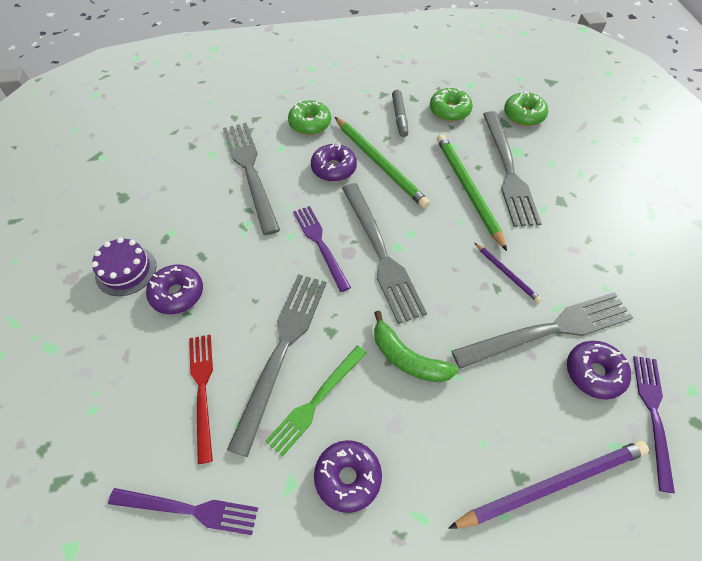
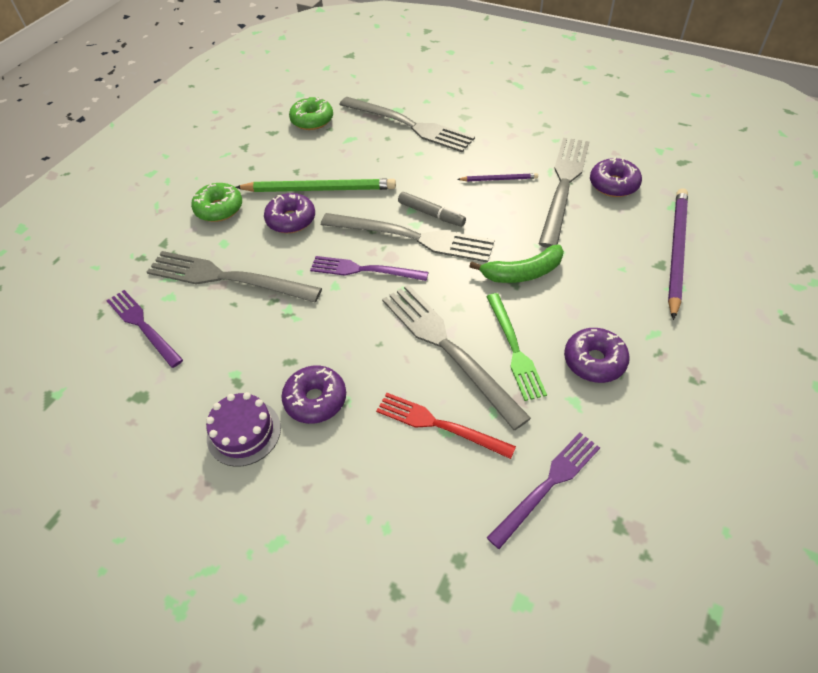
camera: 50 degrees left, 5 degrees down
(399, 117) = (283, 151): grey marker -> grey marker (431, 214)
(468, 190) = (403, 155): green pencil -> none
(523, 115) = (365, 86): green donut -> none
(653, 414) = (662, 177): purple fork -> purple fork (143, 326)

